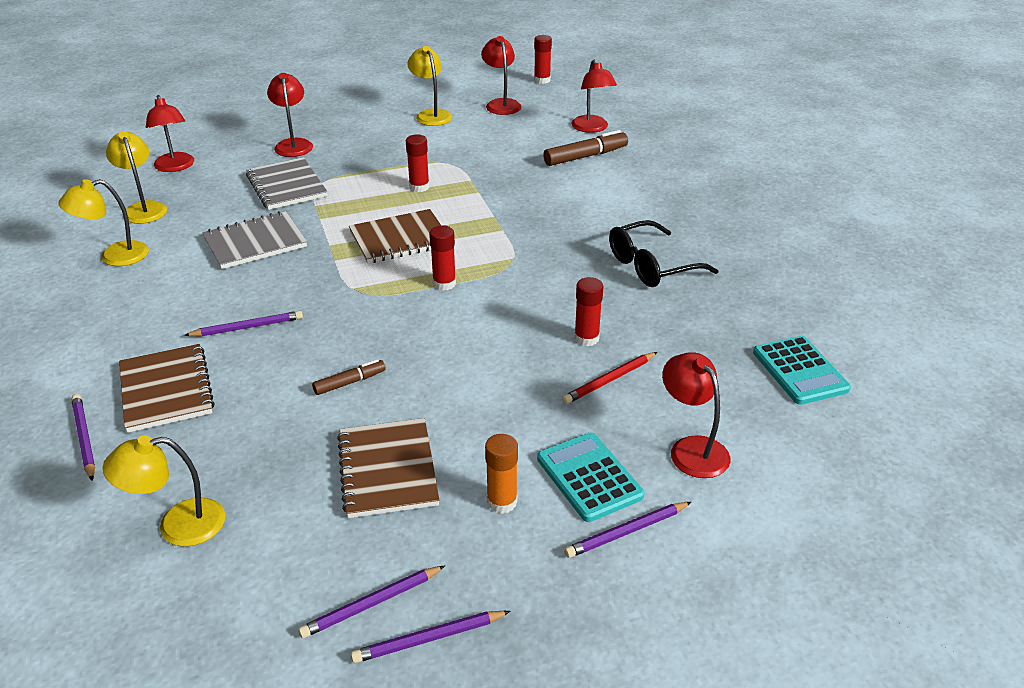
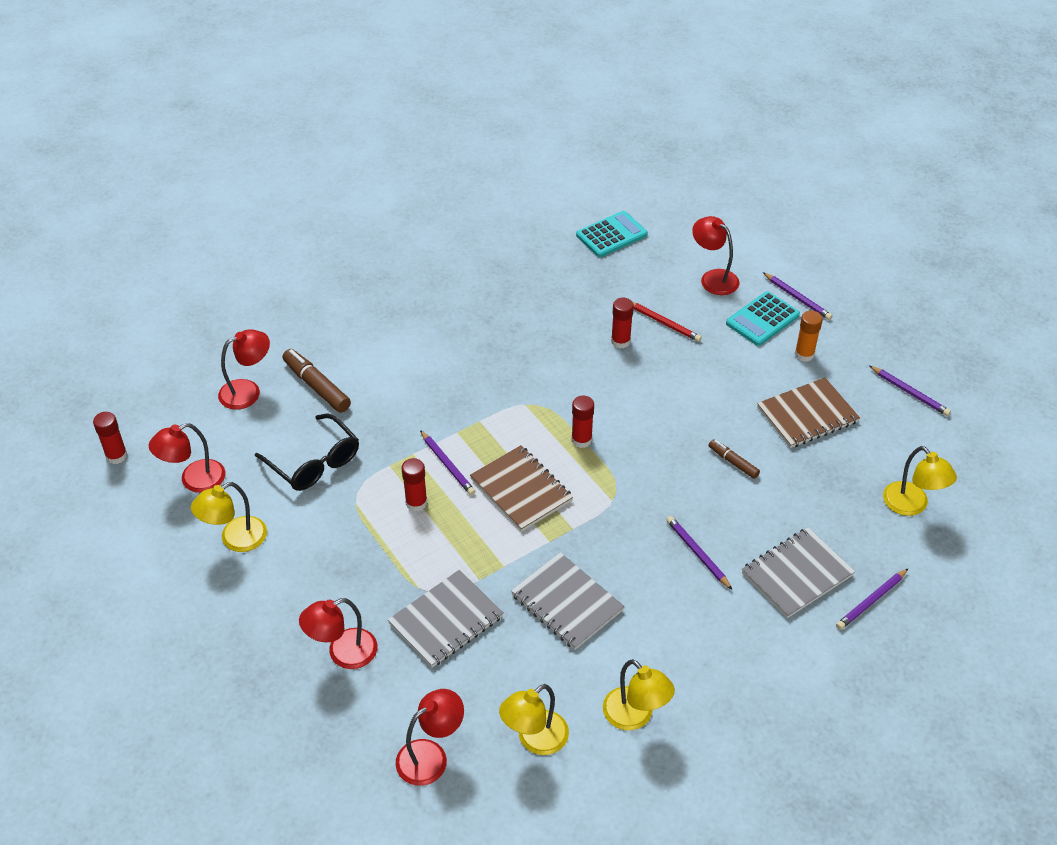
camera: 105 degrees left, 10 degrees up
(166, 390) = (797, 574): brown notebook -> grey notebook
(428, 639) = (916, 363): purple pencil -> purple pencil (447, 465)
(652, 266) = (506, 317): black glasses -> black glasses (314, 462)
(692, 449) = (713, 278): red lamp -> red lamp turned 90 degrees clockwise

